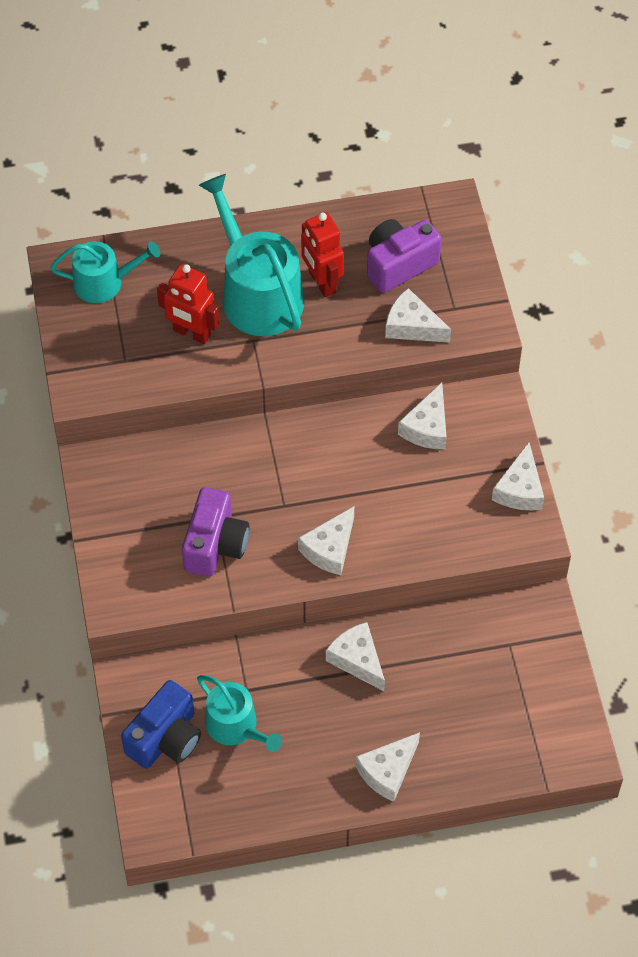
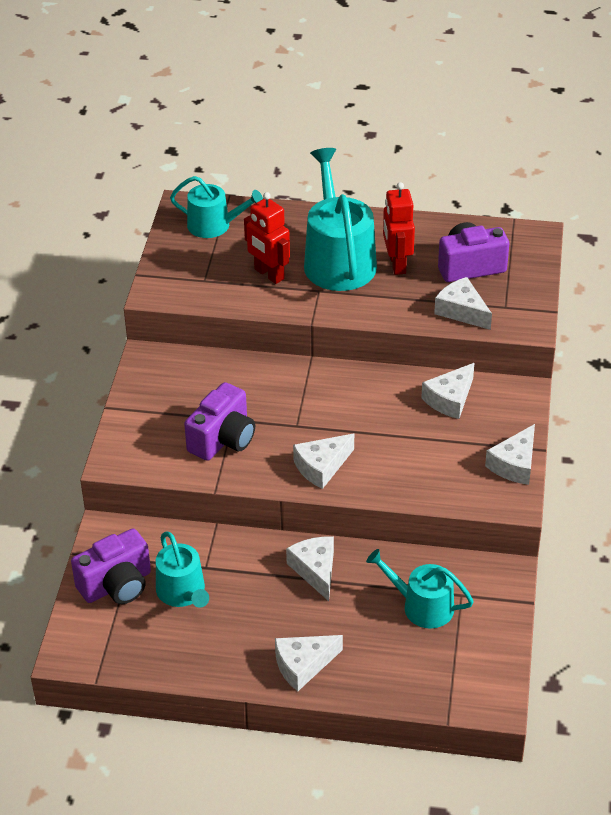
camera: 20 degrees right, 15 degrees down
(165, 738) = (117, 585): blue camera -> purple camera
(476, 669) = (422, 606): none -> turquoise watering can

